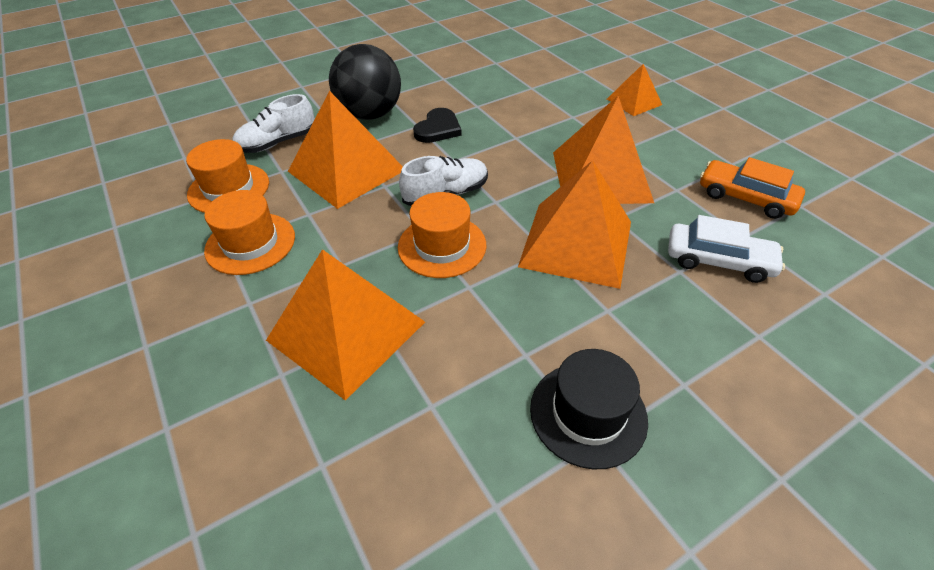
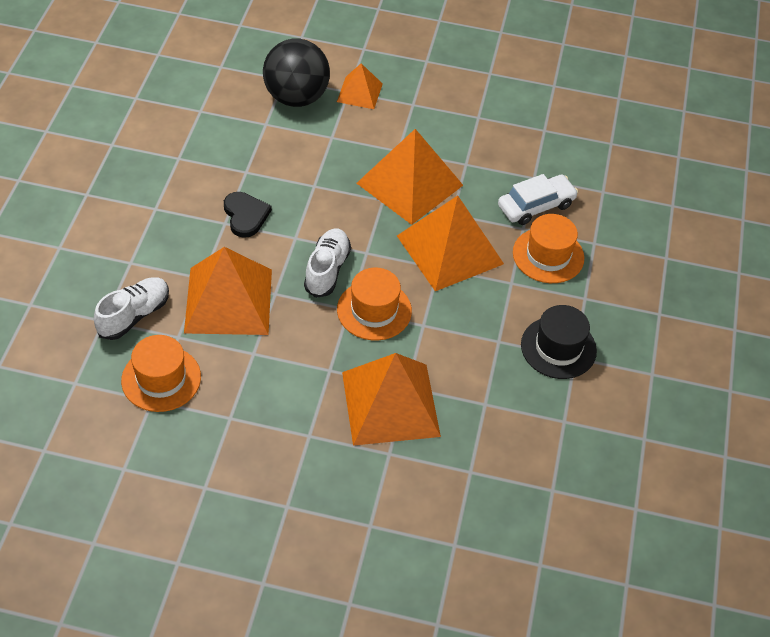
camera: 50 degrees left, 5 degrees up
(250, 243) = (247, 402): orange hat -> orange hat (548, 255)
(278, 143) = (134, 315): white shoe -> white shoe turned 150 degrees counterclockwise
(370, 114) = (170, 237): black ball -> black ball (296, 97)
(745, 197) = (510, 144): orange car -> none

